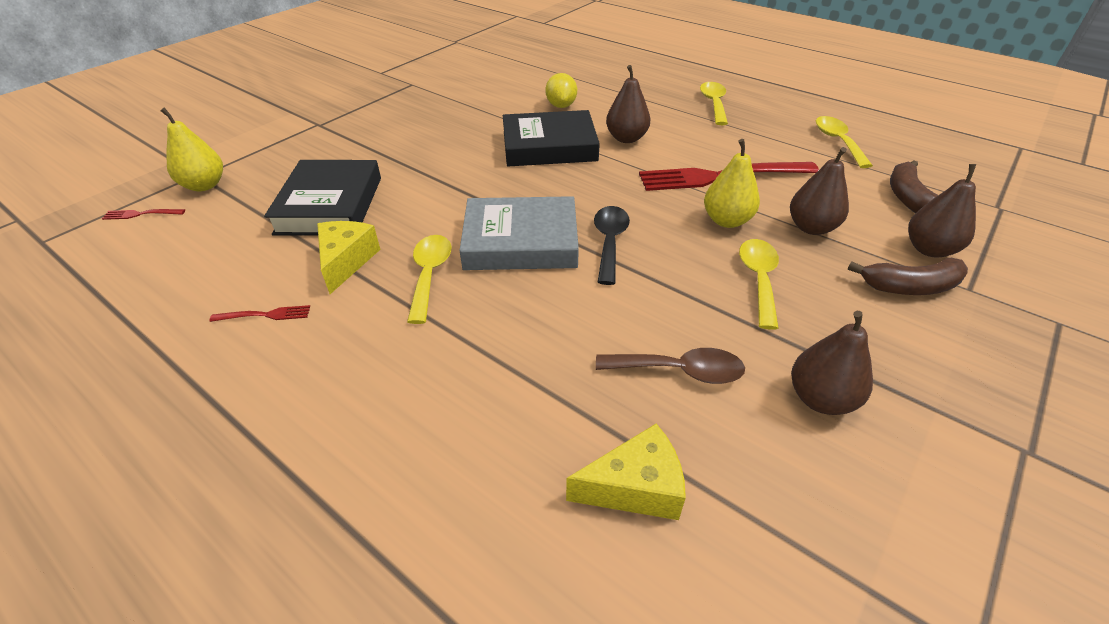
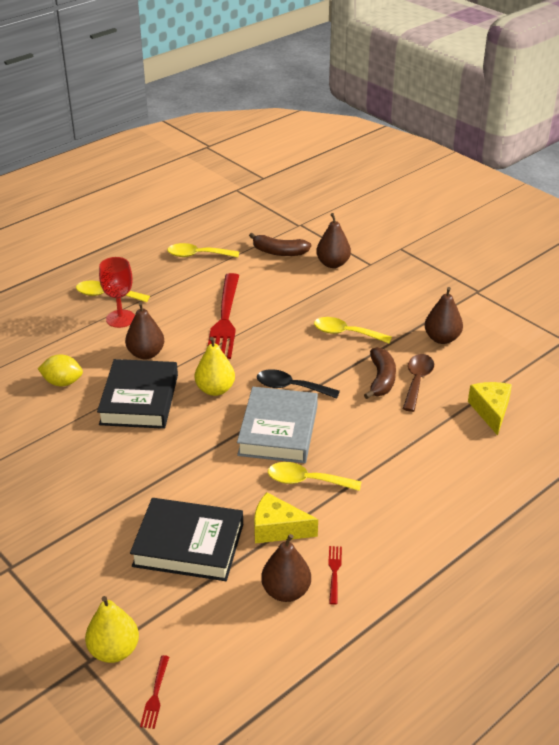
camera: 80 degrees left, 5 degrees down
(678, 116) = (120, 319): none -> red goblet
(726, 220) = (281, 330): yellow pear -> yellow pear (215, 389)
(811, 227) = (299, 298): brown pear -> brown pear (286, 591)
(910, 287) = (364, 282): brown banana -> brown banana (381, 379)

